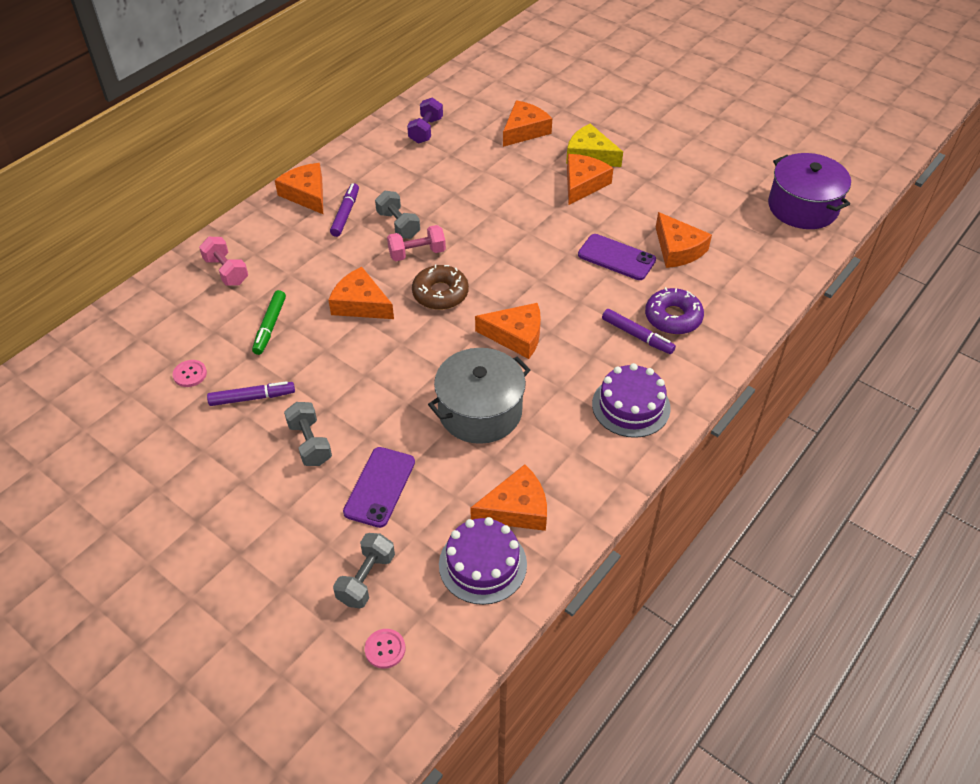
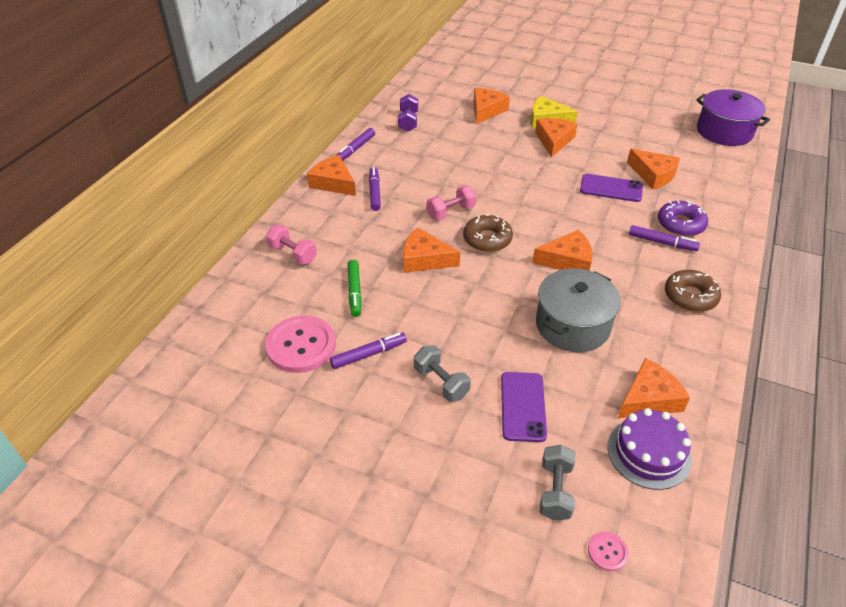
camera: 15 degrees left, 5 degrees down
(190, 374) = (301, 346): pink button -> pink button, size x2.23
(350, 156) = (355, 149): none -> purple marker
(398, 225) = (423, 193): grey dumbbell -> none
(631, 406) = (690, 296): purple cake -> brown donut

